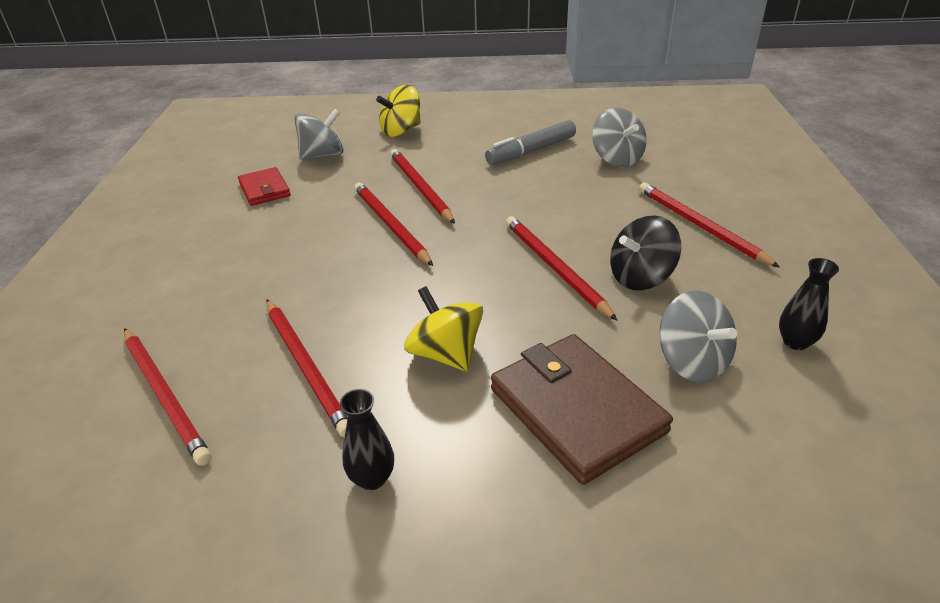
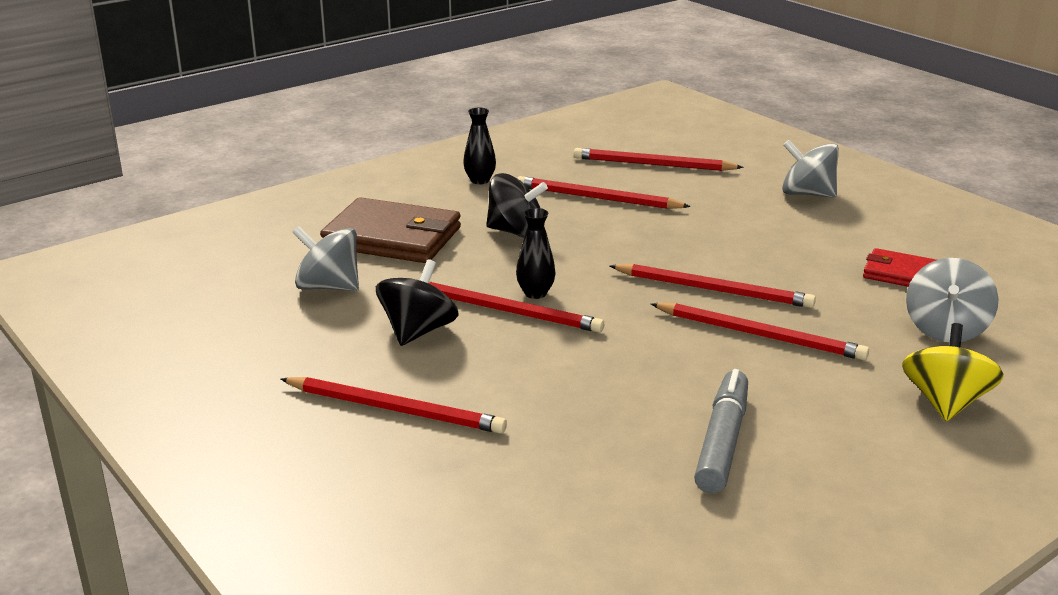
camera: 140 degrees right, 10 degrees down
(445, 354) = (516, 232): yellow spinning top -> black spinning top
(617, 159) = (590, 478): grey spinning top -> grey spinning top (807, 194)
(795, 342) = (246, 328): black vase -> black vase (535, 293)

